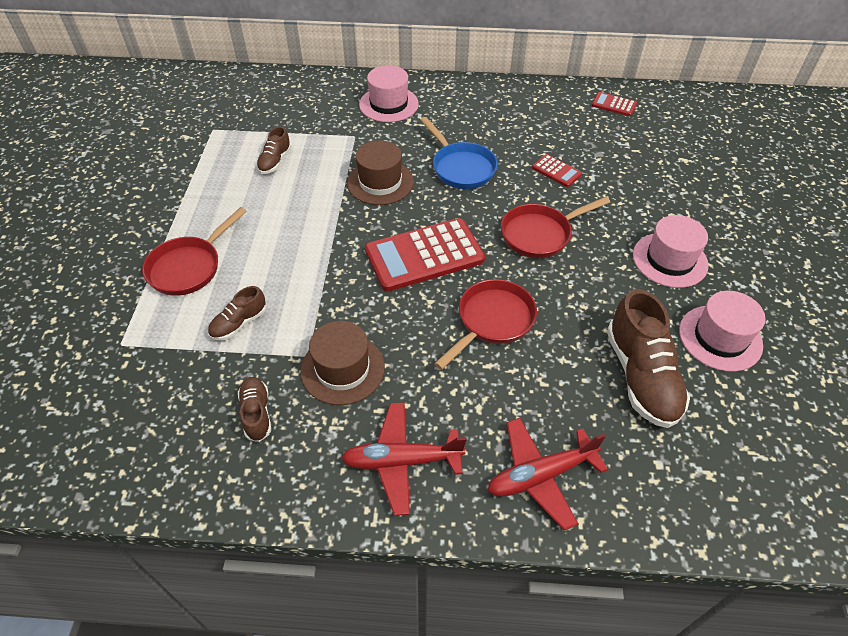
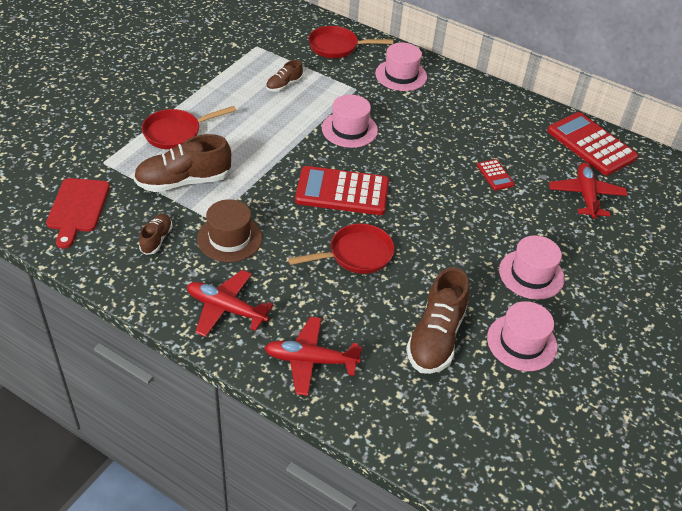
camera: 25 degrees right, 5 degrees down
(127, 421) = (77, 208): none -> red cutting board
(239, 323) = (183, 181): brown shoe -> brown shoe, size x1.92
(380, 182) = (349, 129): brown hat -> pink hat
(461, 168) = (420, 143): blue pan -> none
(539, 234) = (441, 214): red pan -> red pan (337, 47)
(614, 105) = (591, 144): red calculator -> red calculator, size x2.16
(650, 157) = (585, 196): none -> red plane

